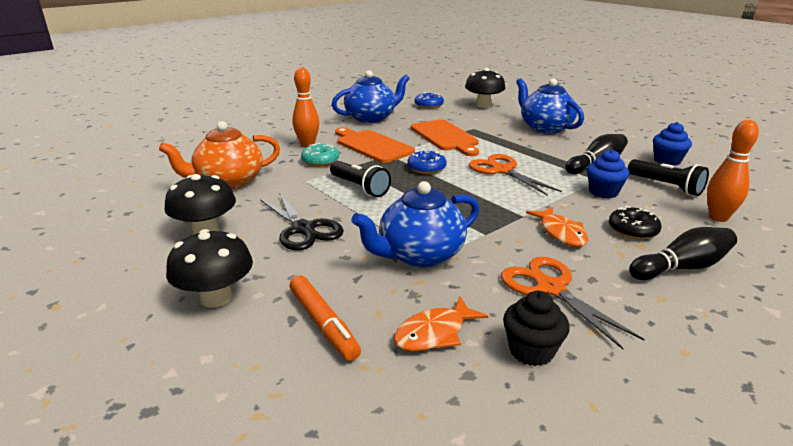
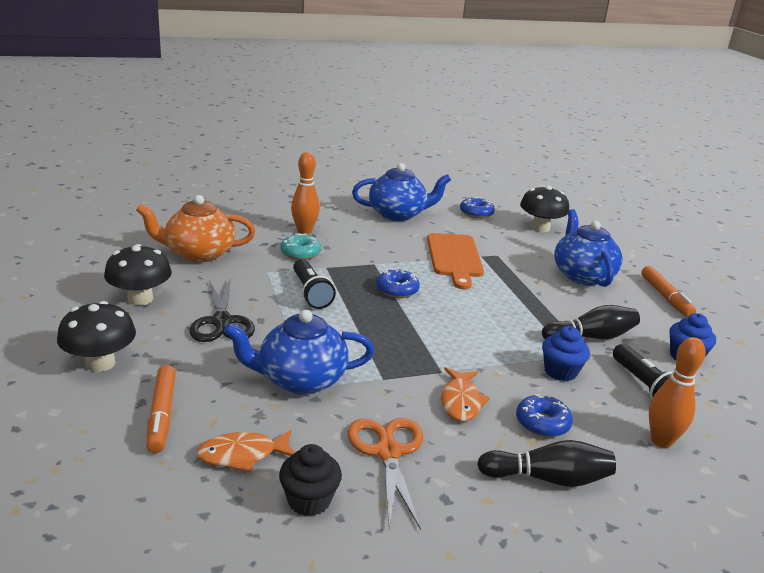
camera: 20 degrees right, 0 degrees up
(372, 145) = (367, 248): orange cutting board -> none
(502, 170) = (474, 314): orange scissors -> none
(612, 128) = (665, 297): none -> orange marker
(632, 230) = (542, 423): black donut -> blue donut

